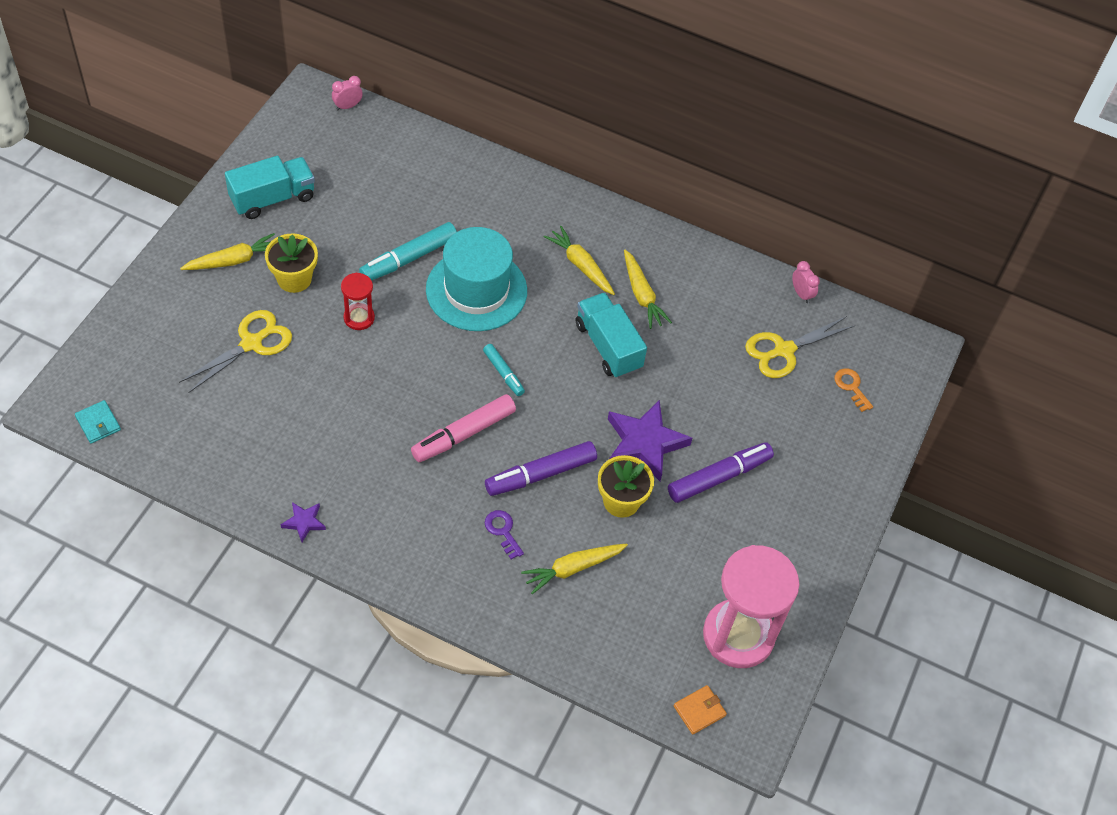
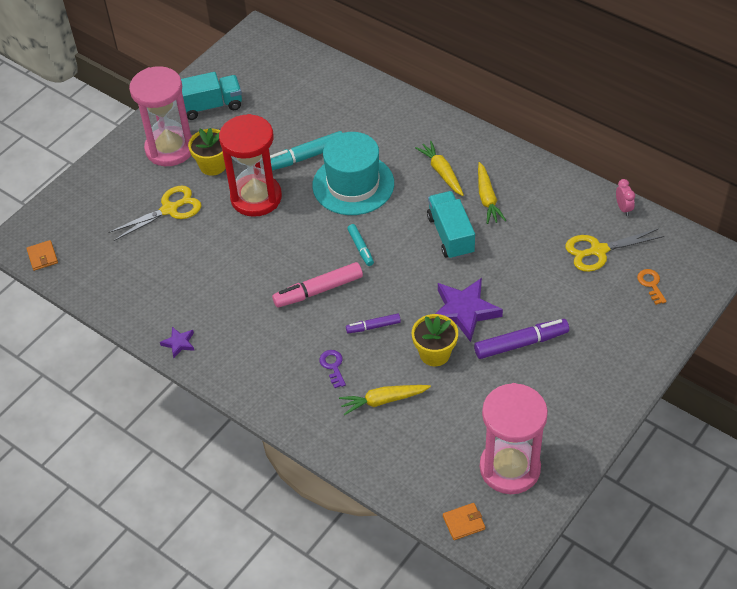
camera: 20 degrees right, 5 degrees down
(98, 423) = (42, 257): turquoise wallet -> orange wallet
(233, 260) = (170, 149): yellow carrot -> pink hourglass
(347, 106) = (283, 43): pink clock -> none
(359, 318) = (256, 198): red hourglass -> red hourglass, size x2.10
(540, 474) = (373, 327): purple marker -> purple marker, size x0.58

